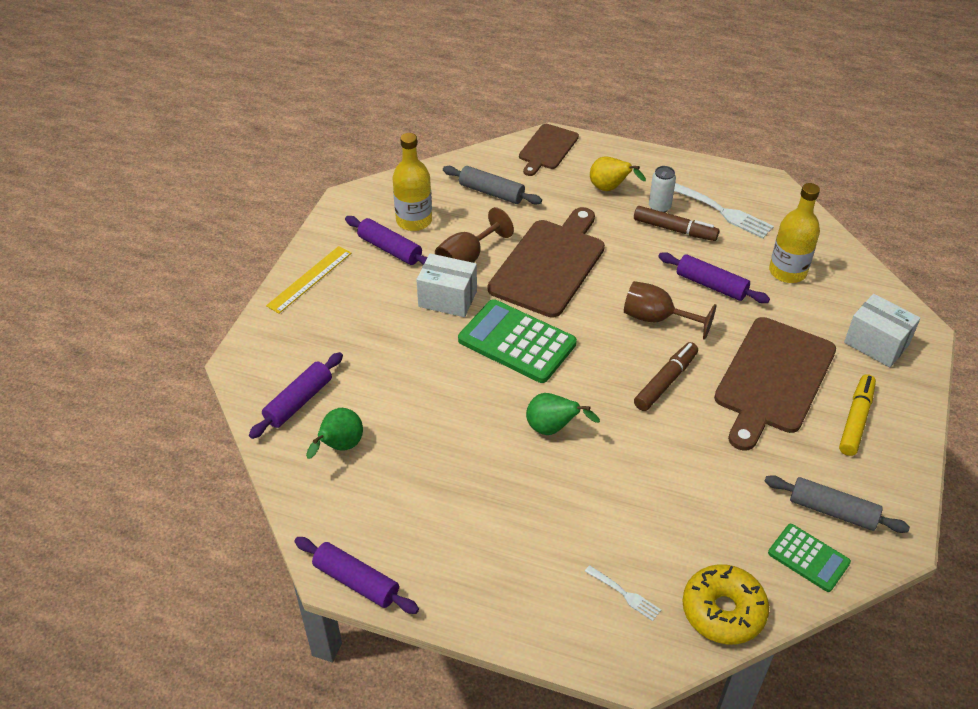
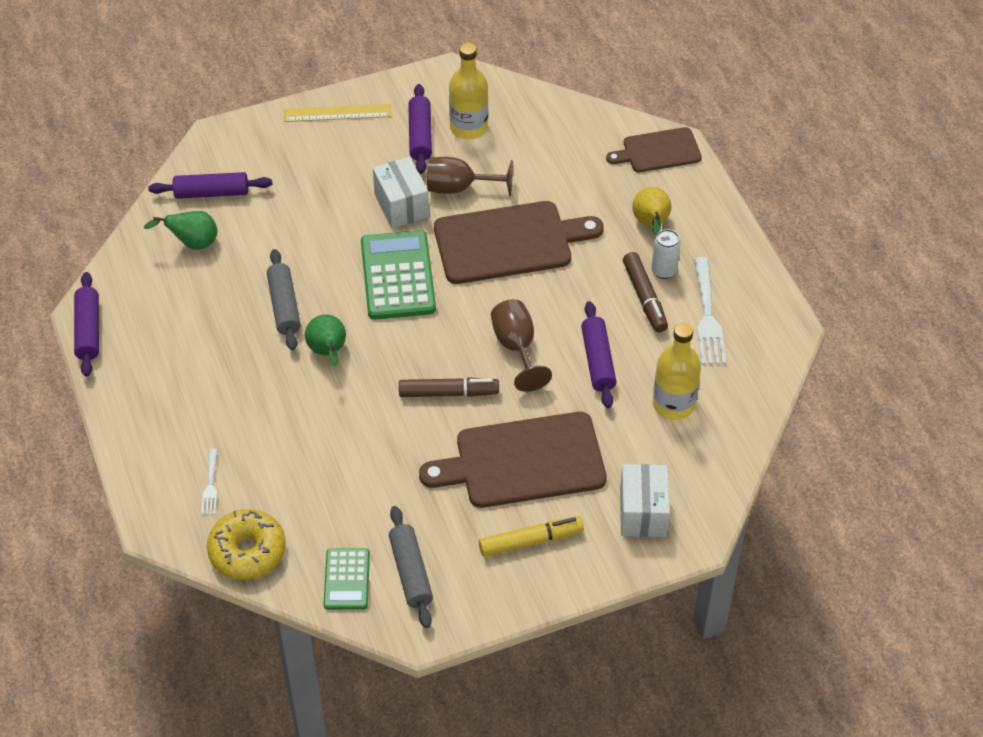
camera: 50 degrees right, 5 degrees up
(491, 192) = (558, 152): grey rolling pin -> grey rolling pin (284, 306)

